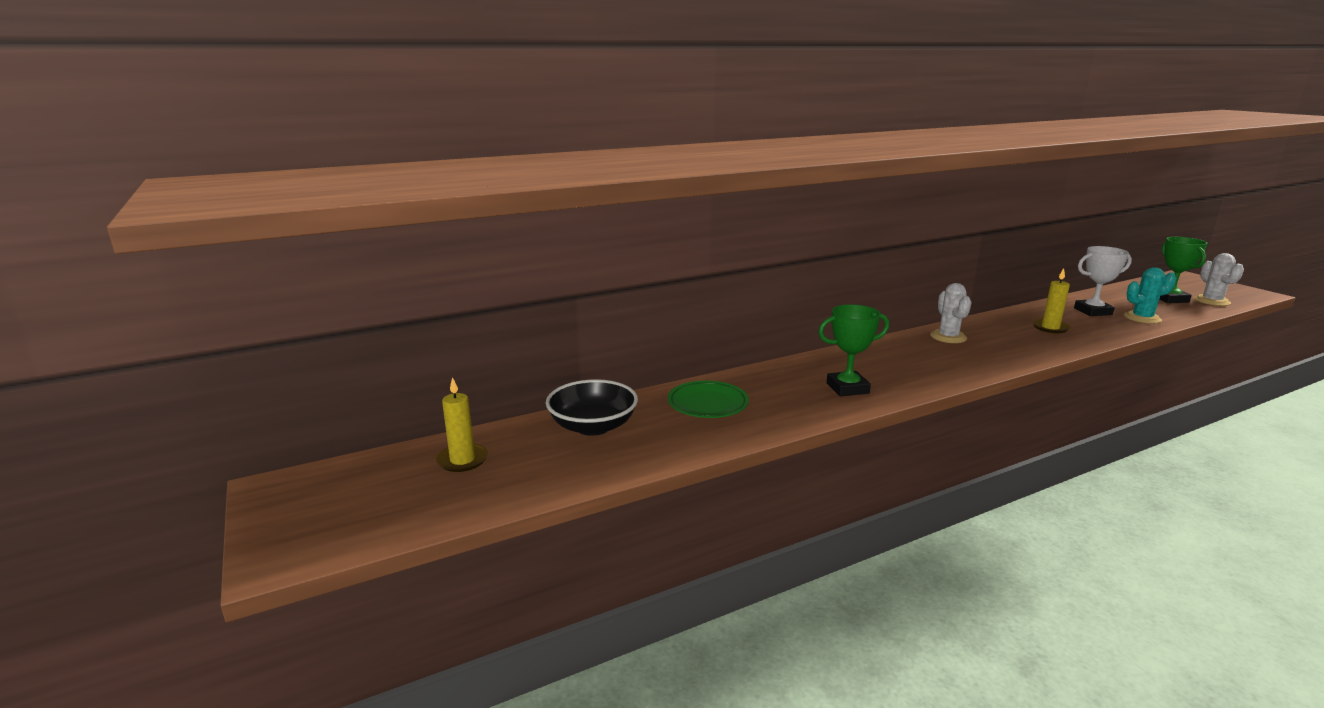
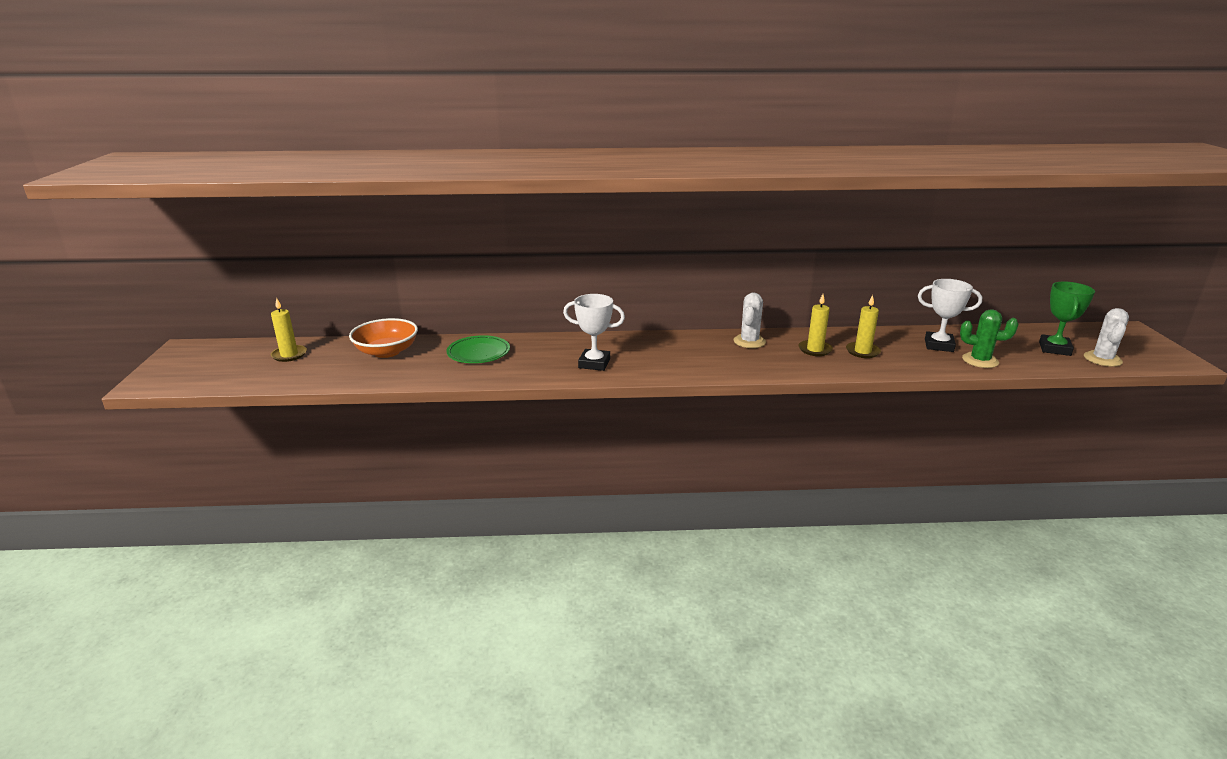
camera: 25 degrees right, 5 degrees up
(593, 426) = (386, 352): black bowl -> orange bowl
(847, 388) = (594, 363): green trophy -> white trophy
(1012, 333) = (815, 350): none -> yellow candle
(1142, 318) = (980, 360): turquoise cactus -> green cactus

